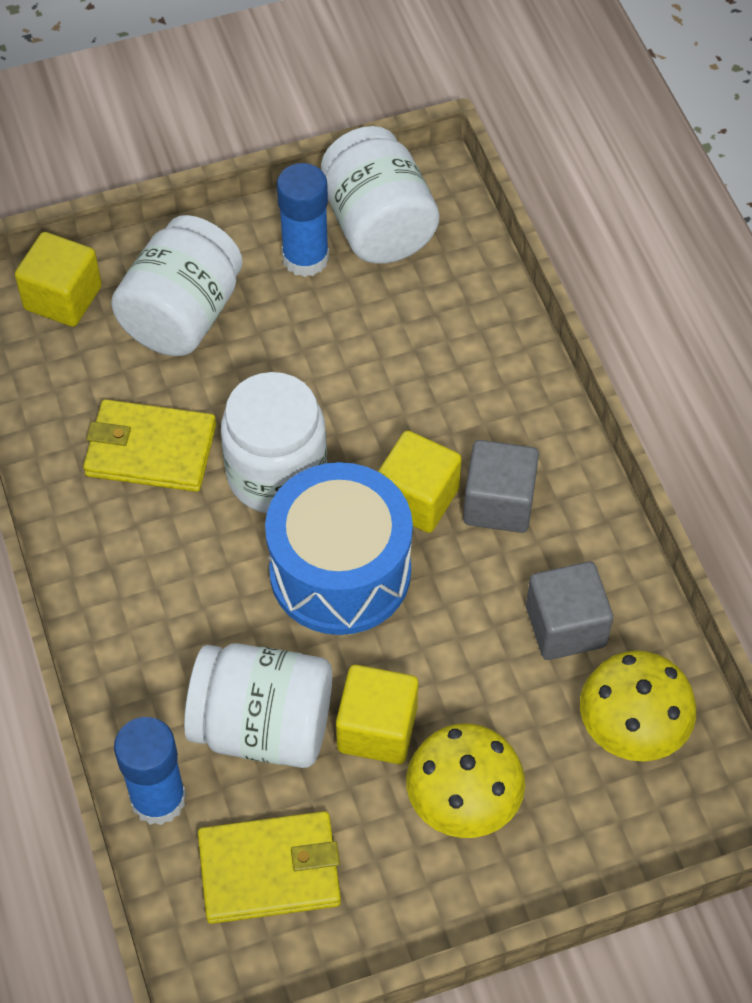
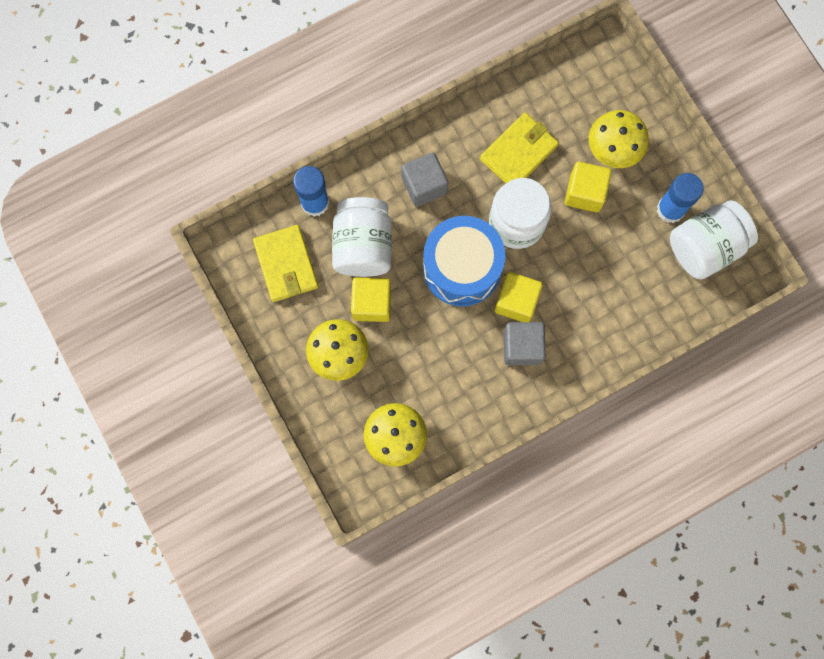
camera: 80 degrees right, 20 degrees up
(63, 298) = (611, 81): yellow cube -> yellow cube (584, 193)
(150, 450) = (518, 152): yellow wallet -> yellow wallet turned 45 degrees clockwise
(182, 315) = (613, 149): white jar -> yellow mushroom
(565, 626) = (450, 394): grey cube -> grey cube (424, 185)

